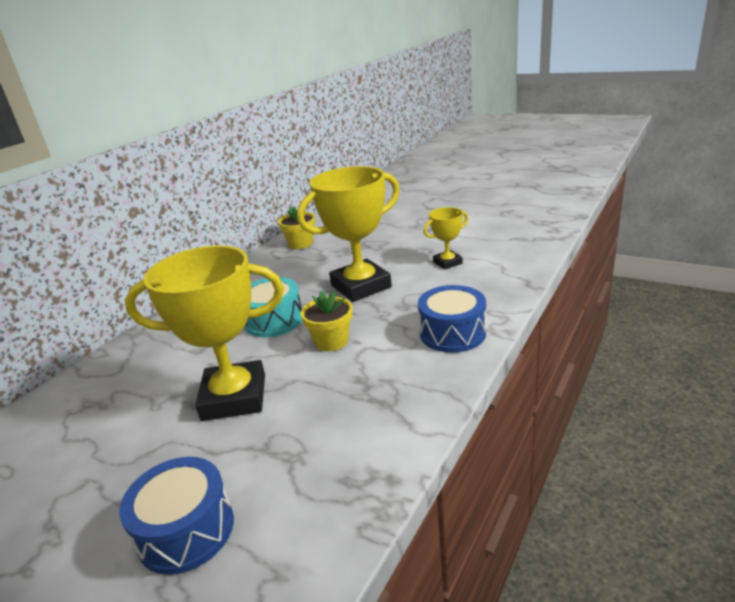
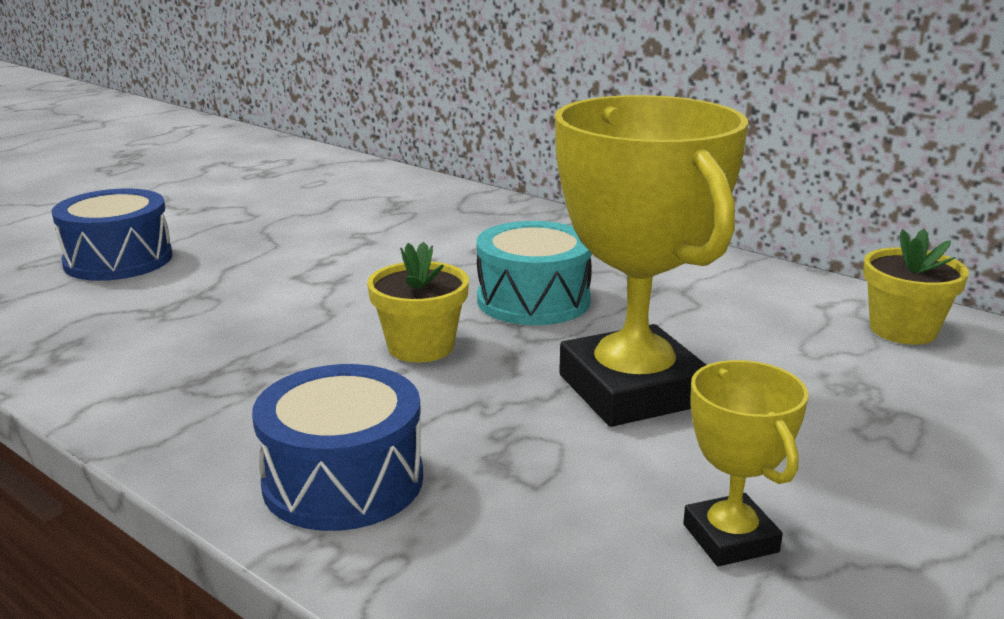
camera: 95 degrees right, 5 degrees down
(234, 397) = (329, 275): yellow trophy -> none

